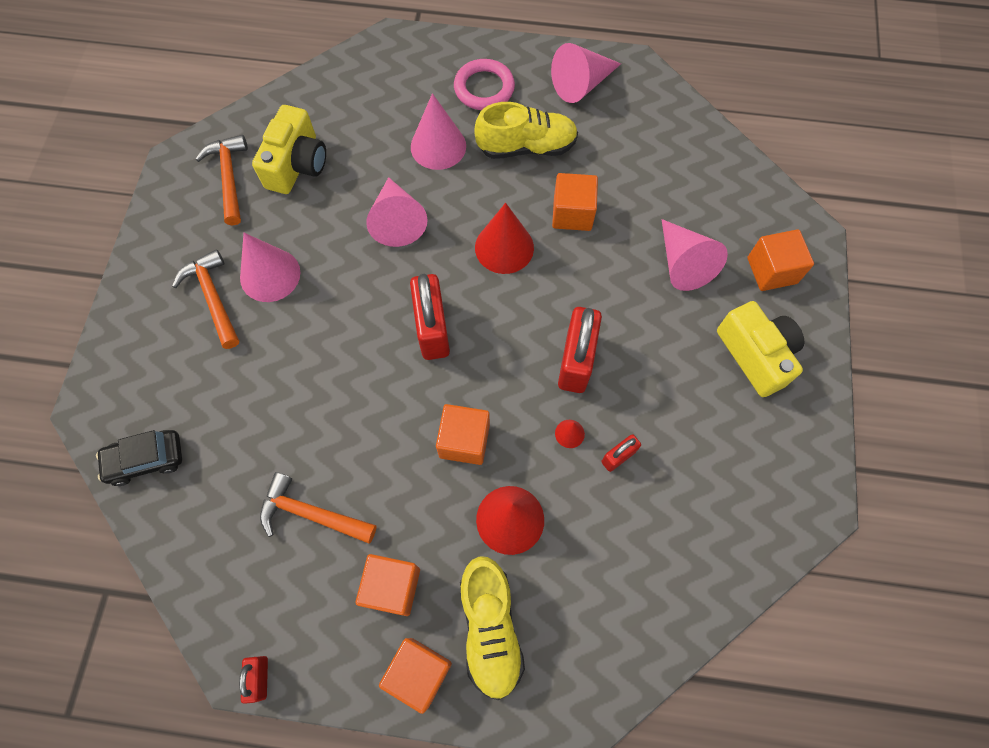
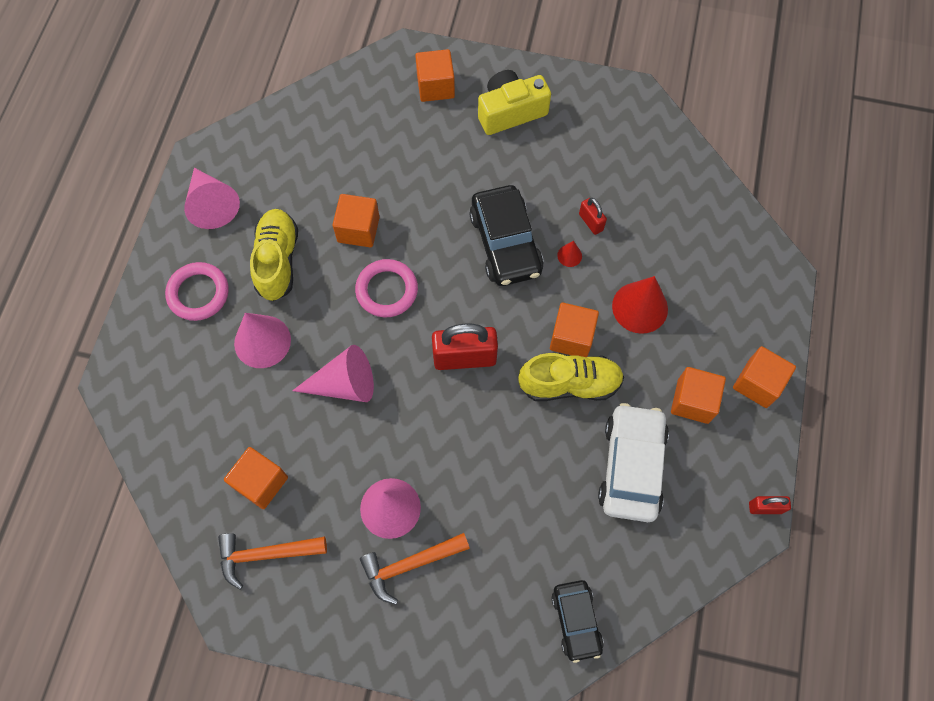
camera: 85 degrees left, 0 degrees up
(297, 164) = (261, 482): yellow camera -> orange cube
(311, 514) = (631, 466): orange hammer -> white car
(490, 628) = (724, 329): yellow shoe -> yellow shoe (570, 384)
(504, 247) = (387, 290): red cone -> pink ring
(576, 361) = (505, 243): red padlock -> black car
(683, 263) = (421, 149): pink cone -> none

